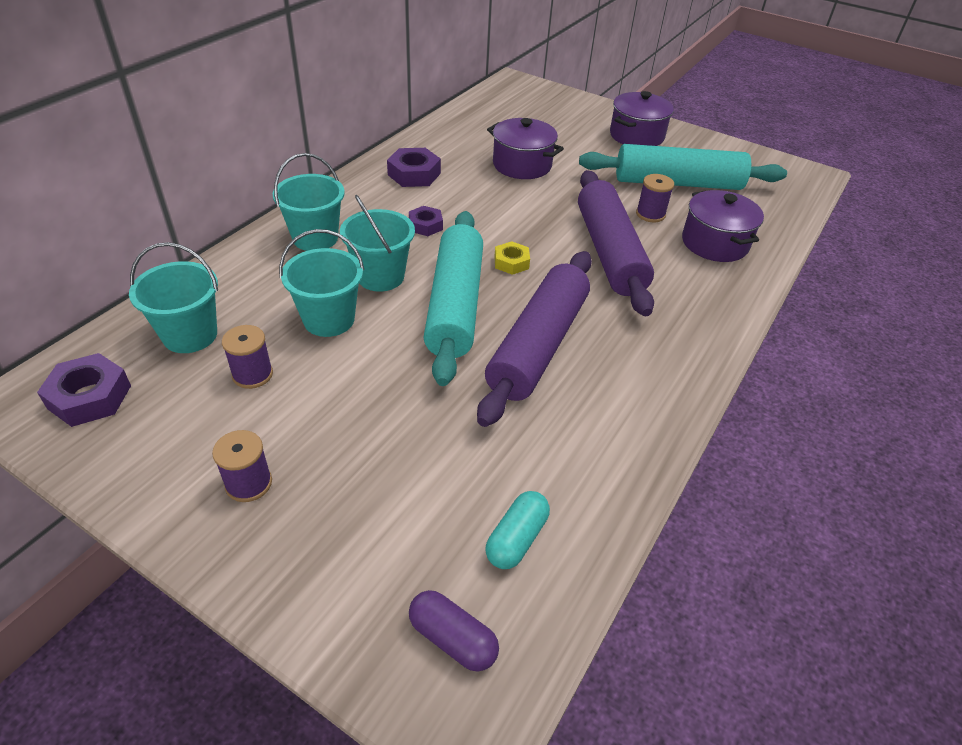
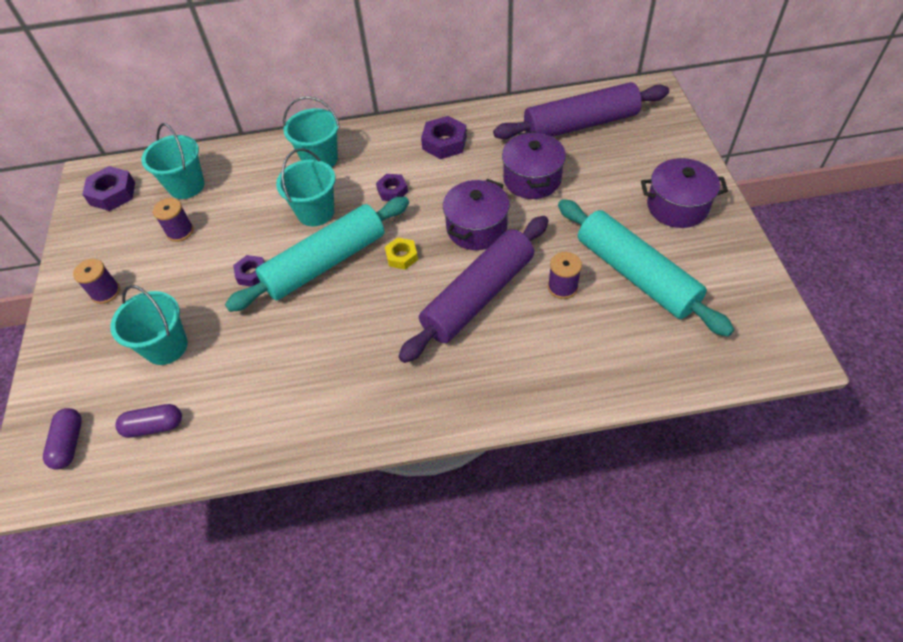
camera: 55 degrees right, 10 degrees up
(329, 319) = (253, 223): turquoise bucket -> turquoise bucket (166, 346)
(399, 356) = (252, 274): none -> purple nut
(516, 539) = (154, 426): turquoise capsule -> purple capsule
(538, 345) = (328, 328): purple rolling pin -> purple rolling pin (580, 124)
(714, 243) = (572, 348): purple pot -> purple pot (476, 228)

